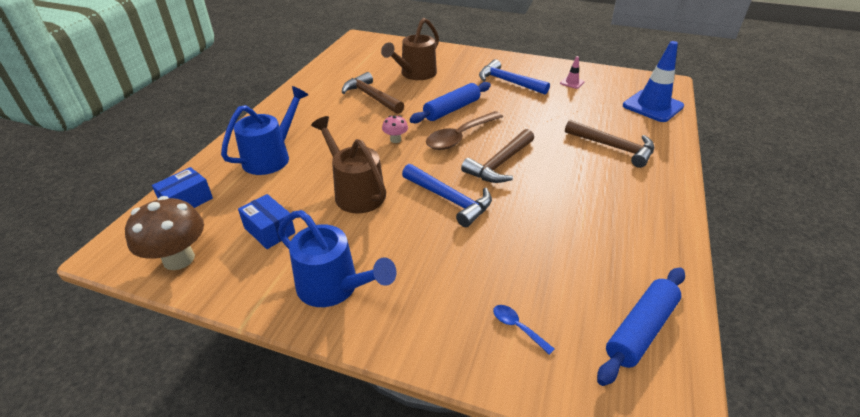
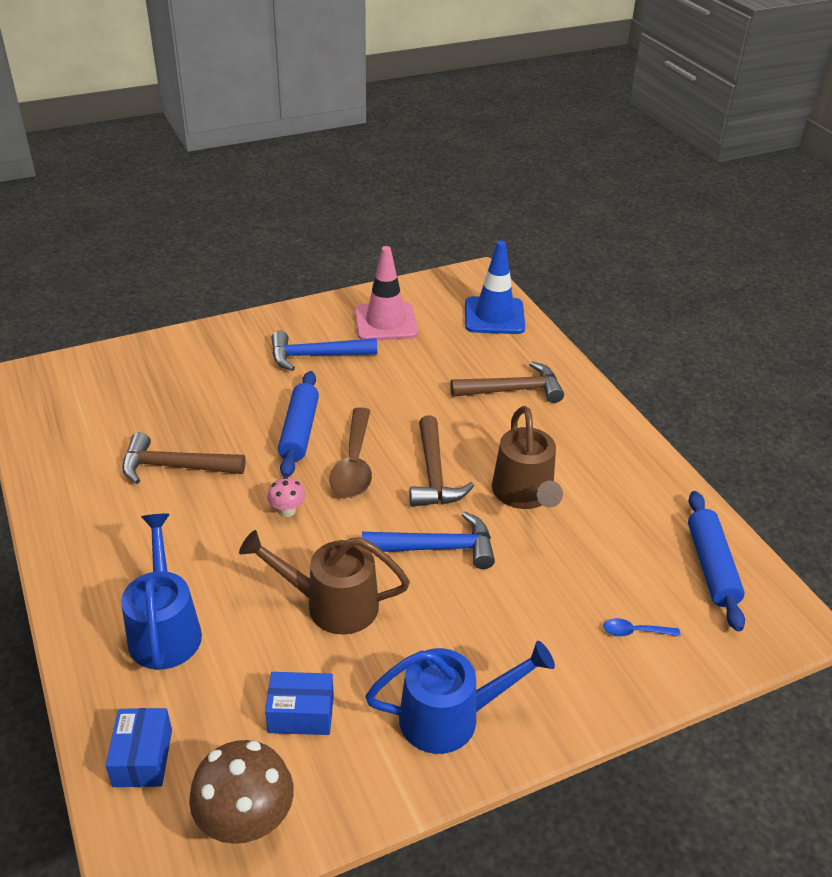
camera: 45 degrees left, 0 degrees up
(415, 74) = (187, 401): brown watering can -> brown watering can (525, 495)
(572, 82) = (385, 322): pink traffic cone -> pink traffic cone, size x2.22

